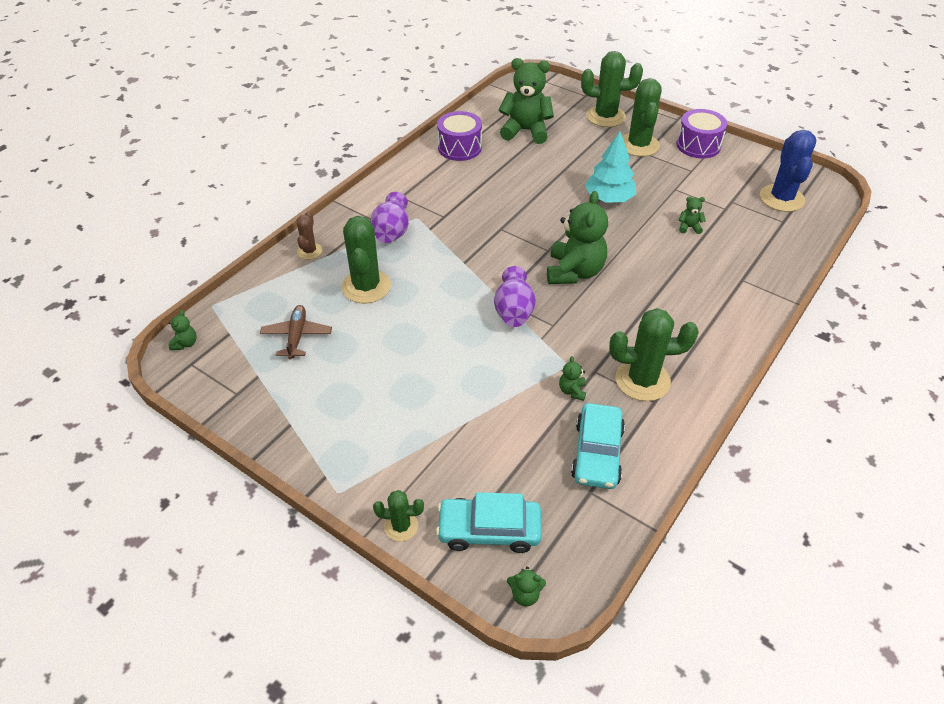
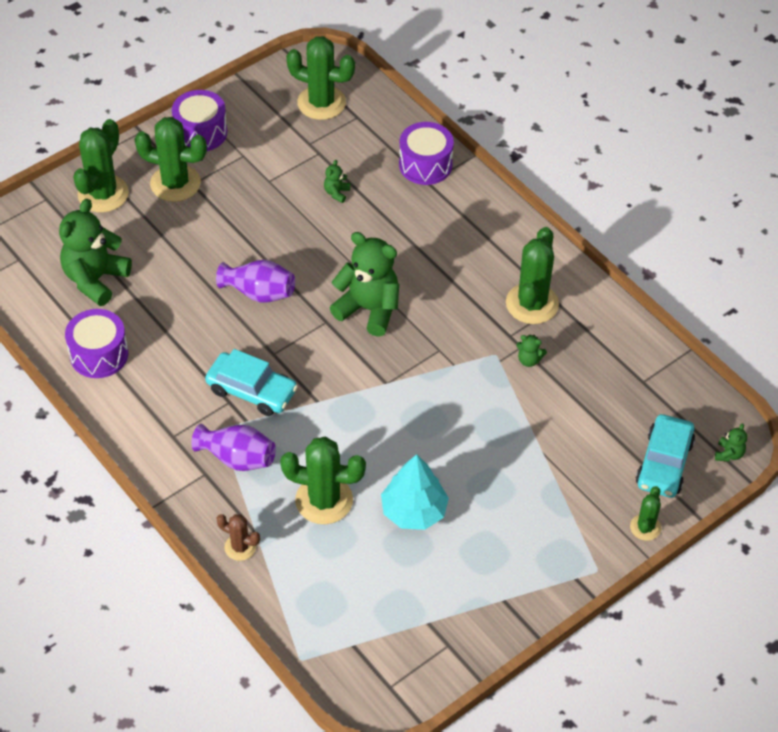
camera: 75 degrees left, 5 degrees up
(185, 343) = (356, 690): green teddy bear -> none
(297, 336) = (380, 578): brown plane -> none
(513, 311) = (409, 376): purple vase -> purple vase (259, 293)
(597, 453) = (604, 364): turquoise car -> turquoise car (252, 390)
(609, 198) = (261, 242): turquoise tree -> turquoise tree (414, 511)
(761, 273) = (425, 165): none -> purple drum
(781, 198) = (321, 103): blue cactus -> green cactus

